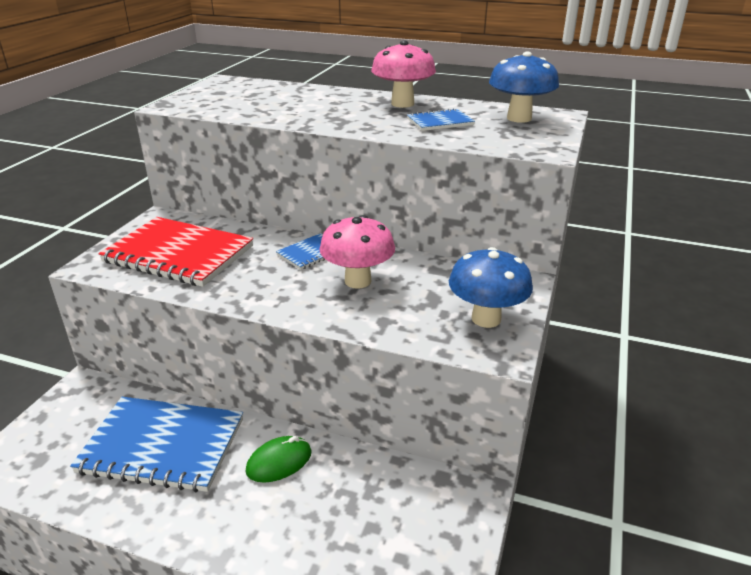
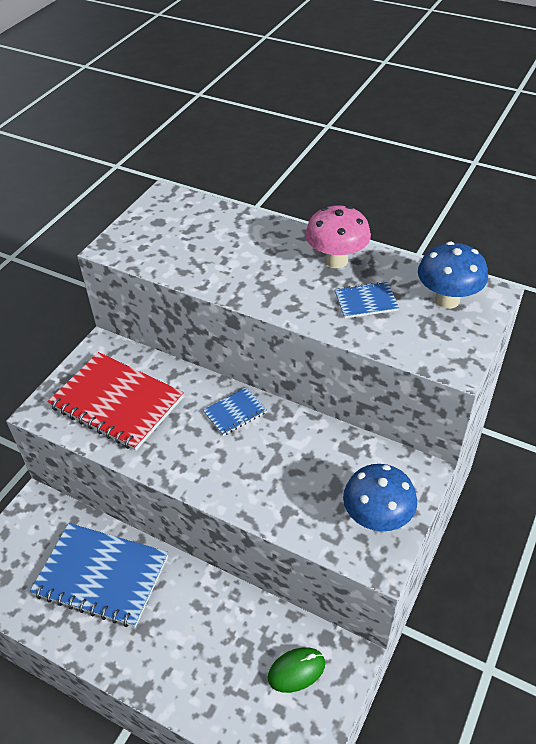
camera: 10 degrees right, 15 degrees up
(279, 462) = (194, 604): green mouse -> green mouse (296, 671)
(358, 281) = (272, 456): pink mushroom -> none

